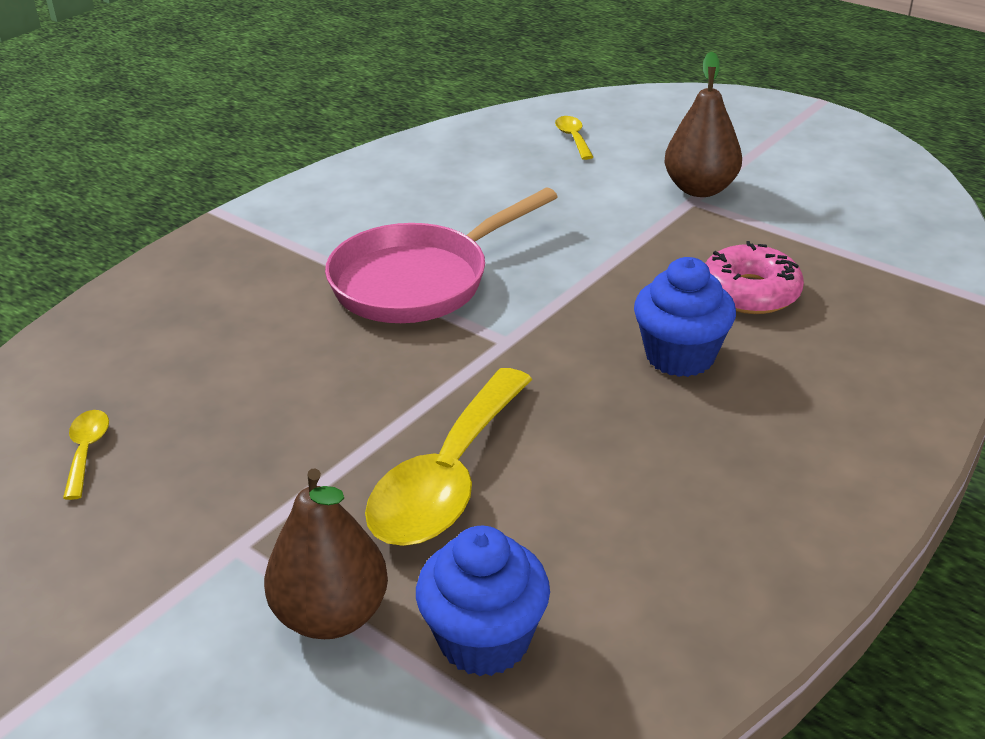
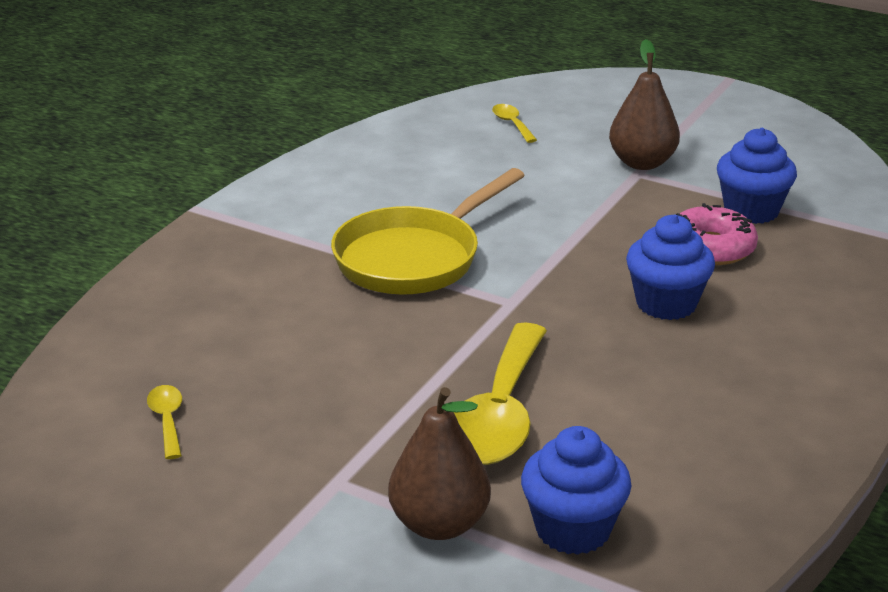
camera: 10 degrees left, 5 degrees down
(418, 281) = (413, 258): pink pan -> yellow pan
(807, 251) = (751, 210): none -> blue cupcake

